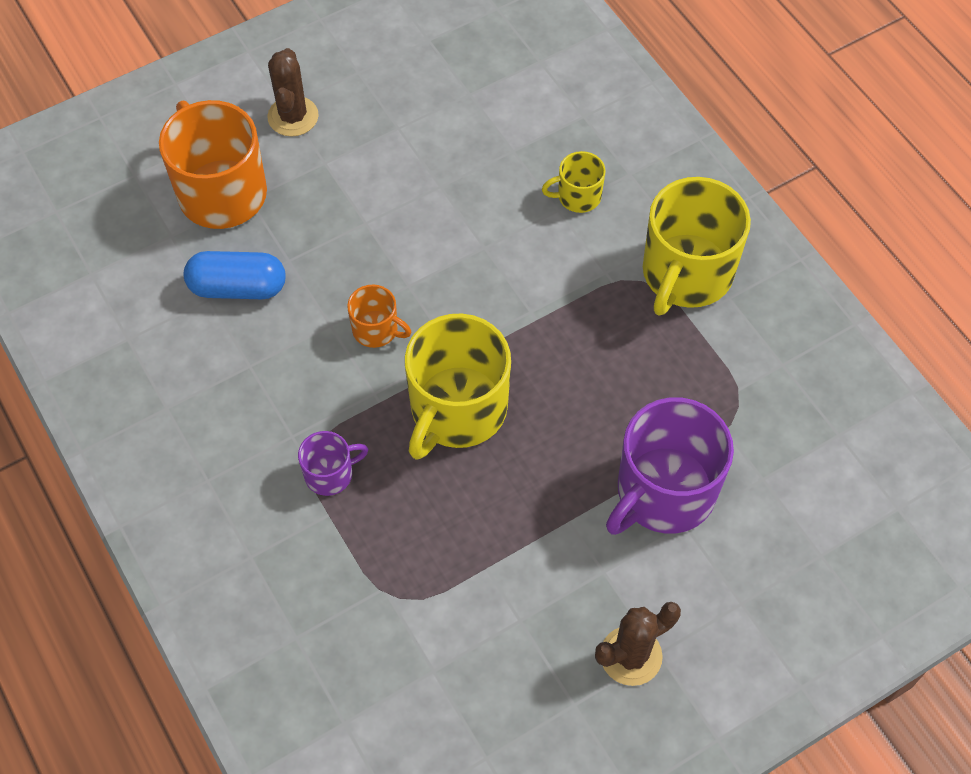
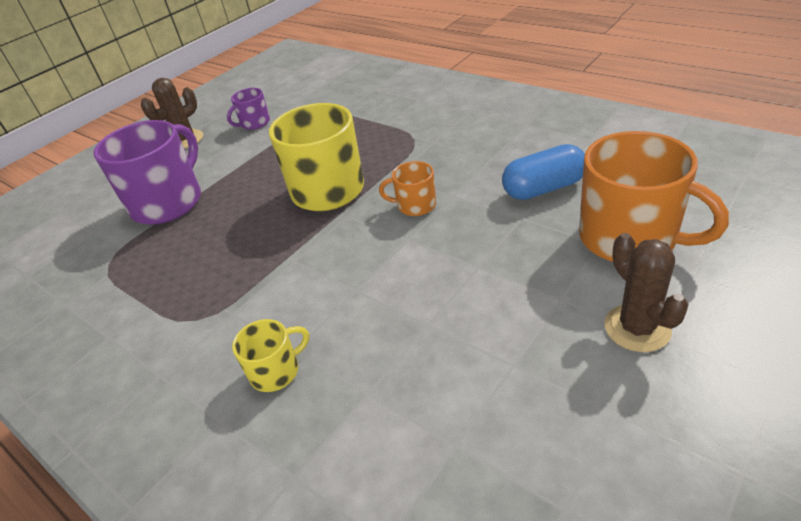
camera: 165 degrees right, 20 degrees down
(330, 474) = (396, 137): purple mug -> purple mug (254, 123)
(686, 274) = (151, 341): yellow mug -> none

